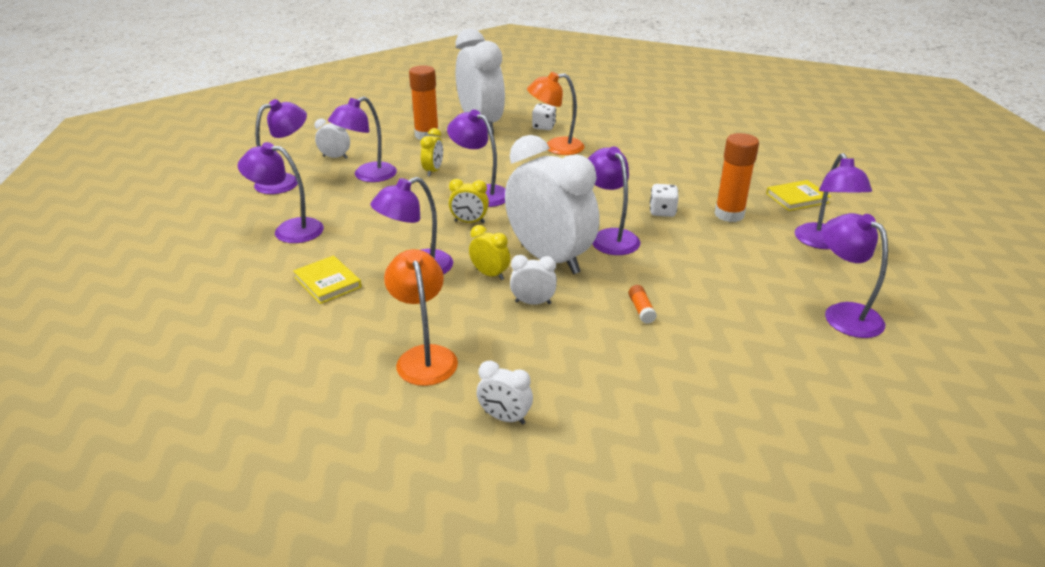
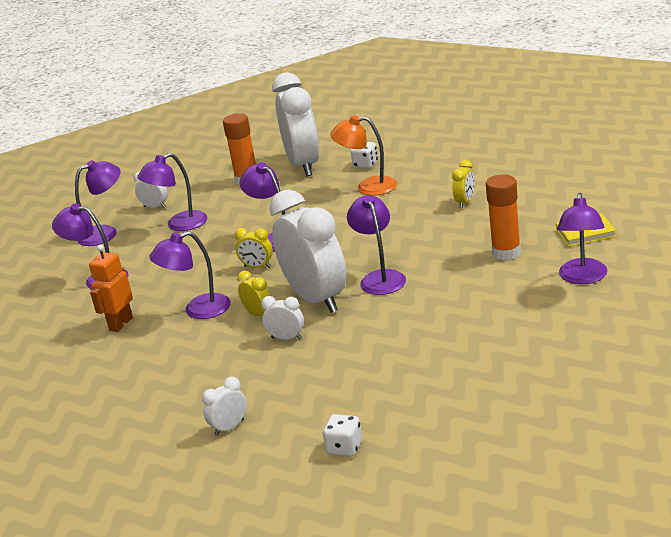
camera: 15 degrees right, 5 degrees down
(327, 282) = (120, 324): yellow book -> orange robot
(424, 356) = (182, 382): orange lamp -> none
(433, 171) = (241, 217): yellow clock -> yellow clock (465, 202)
(504, 418) = (229, 427): white clock -> white clock turned 105 degrees clockwise
(641, 310) = (378, 343): orange glue stick -> none
(662, 212) = (442, 251): white dice -> white dice (344, 448)
(843, 314) = (560, 344): purple lamp -> none

